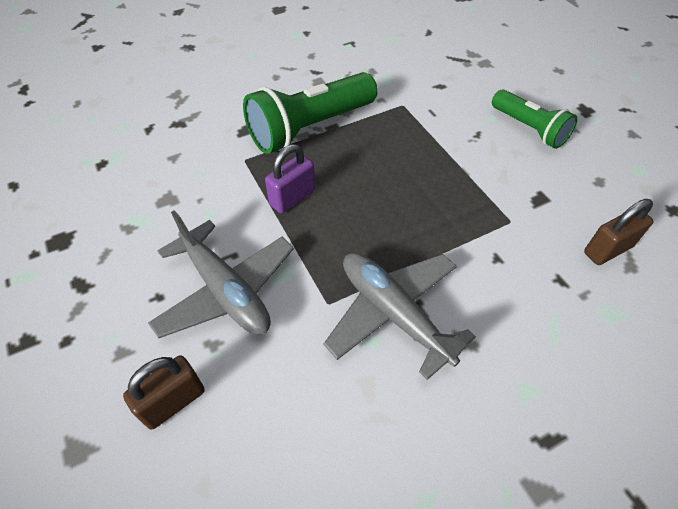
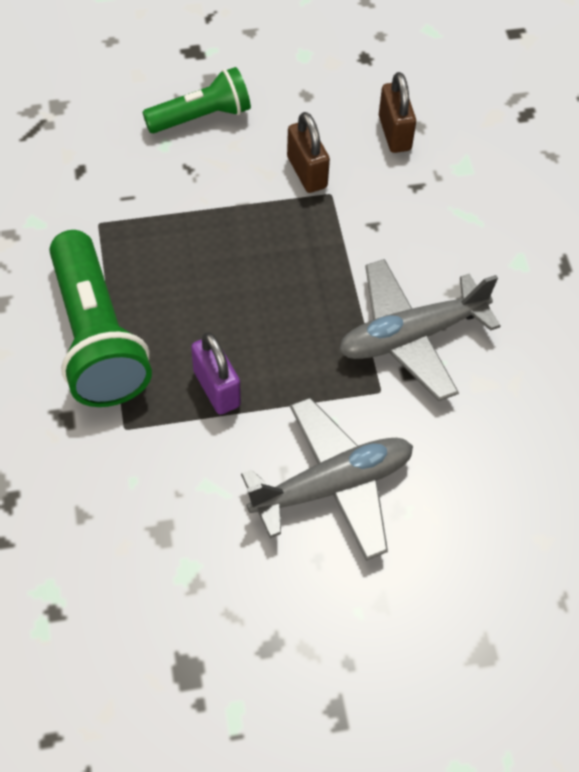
camera: 75 degrees left, 5 degrees up
(173, 402) = (454, 556): brown padlock -> brown padlock (307, 172)

